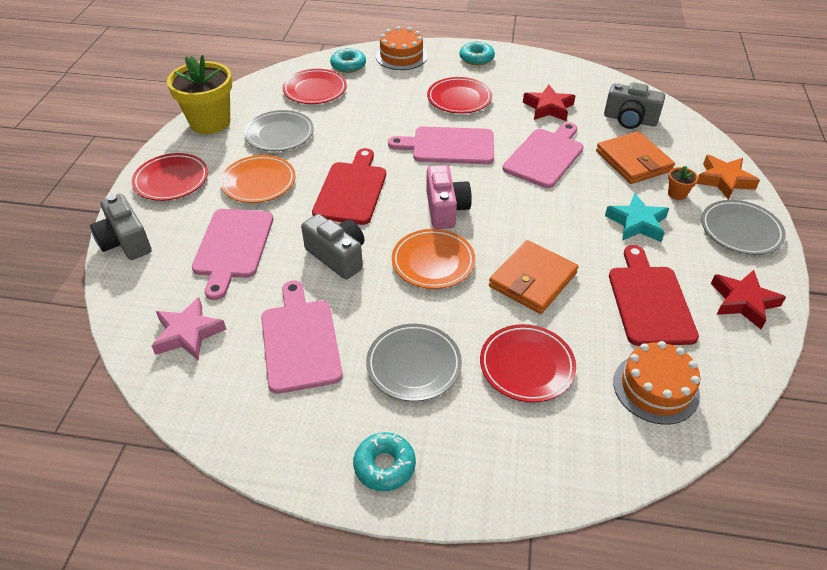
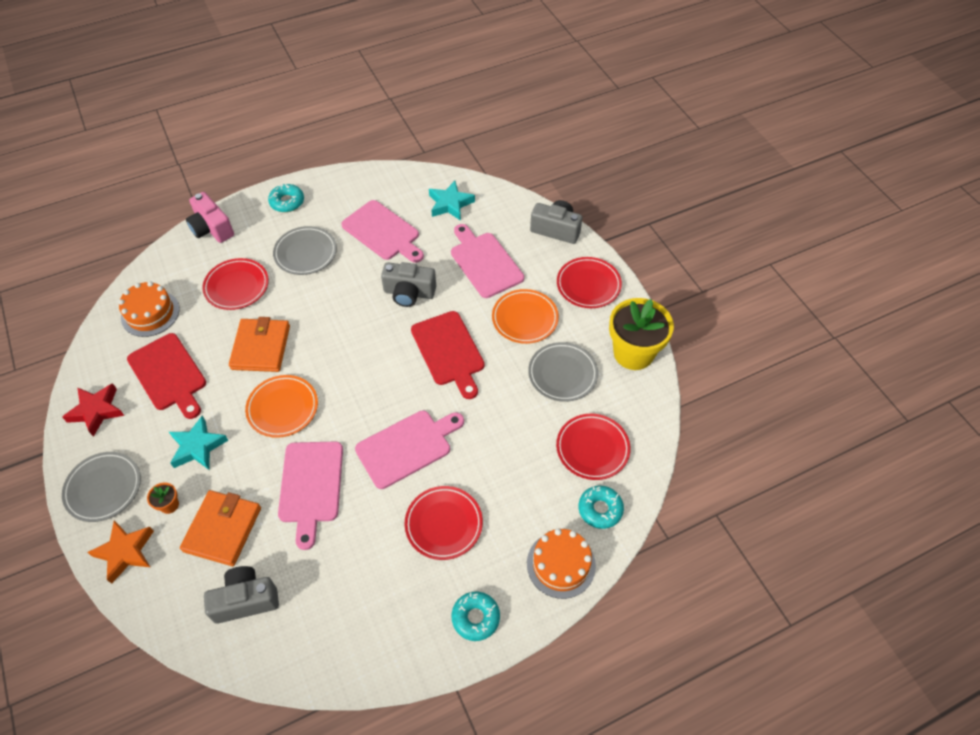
camera: 145 degrees right, 10 degrees up
(188, 333) = (450, 204): pink star -> turquoise star
(433, 262) = (340, 324): orange plate -> orange plate (283, 408)
(445, 209) = (362, 374): pink camera -> pink camera (212, 228)
(548, 108) = (342, 567): red star -> none
(633, 161) = (222, 529): orange wallet -> orange wallet turned 75 degrees clockwise

